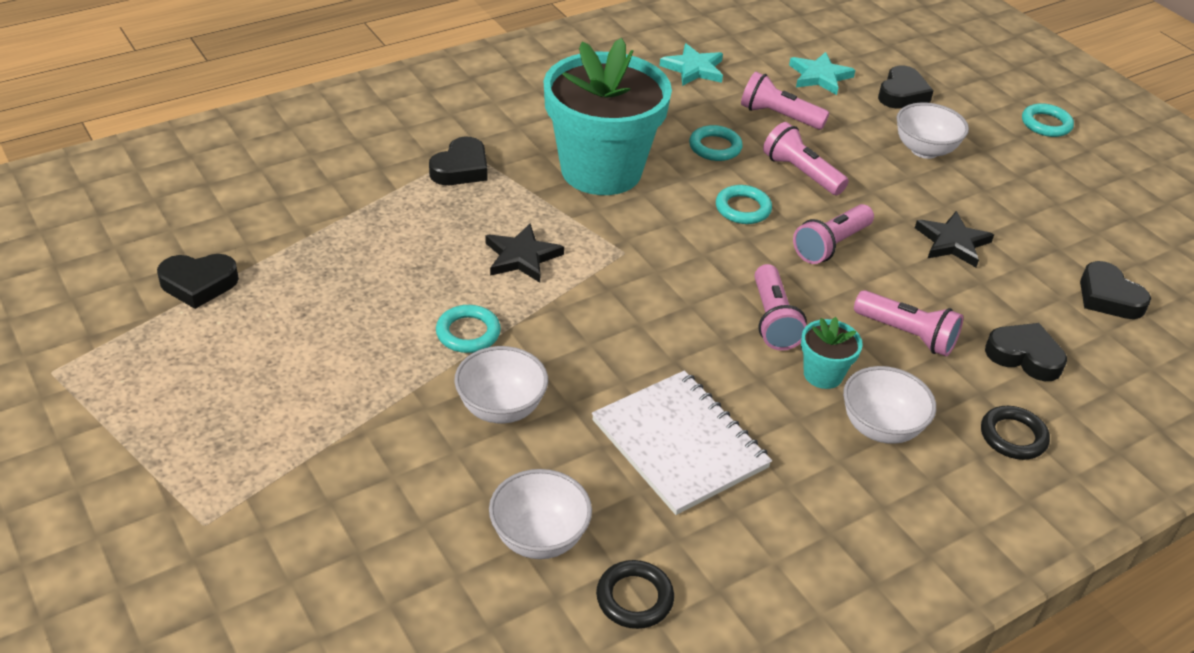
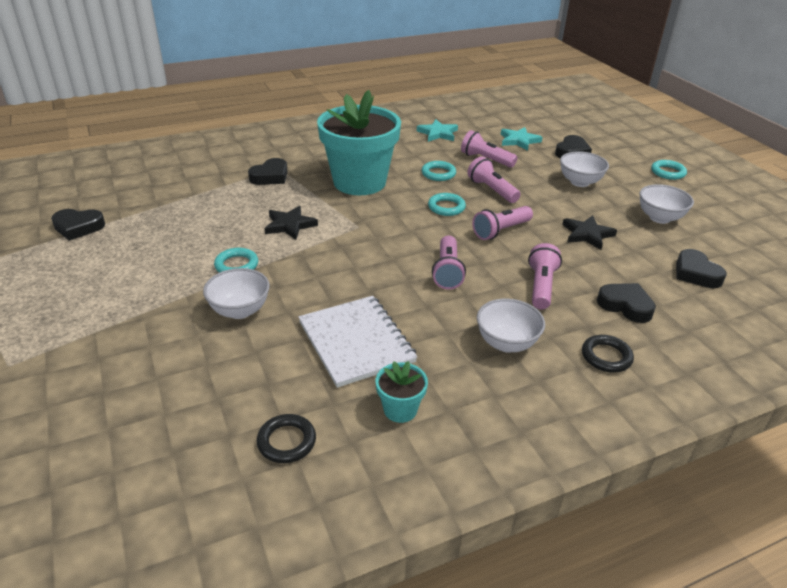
camera: 10 degrees right, 5 degrees down
(539, 538) = (233, 394): white bowl -> white bowl (659, 218)
(823, 374) = (473, 306): turquoise flower pot -> turquoise flower pot (400, 409)
(907, 334) = (541, 286): pink flashlight -> pink flashlight turned 120 degrees counterclockwise

